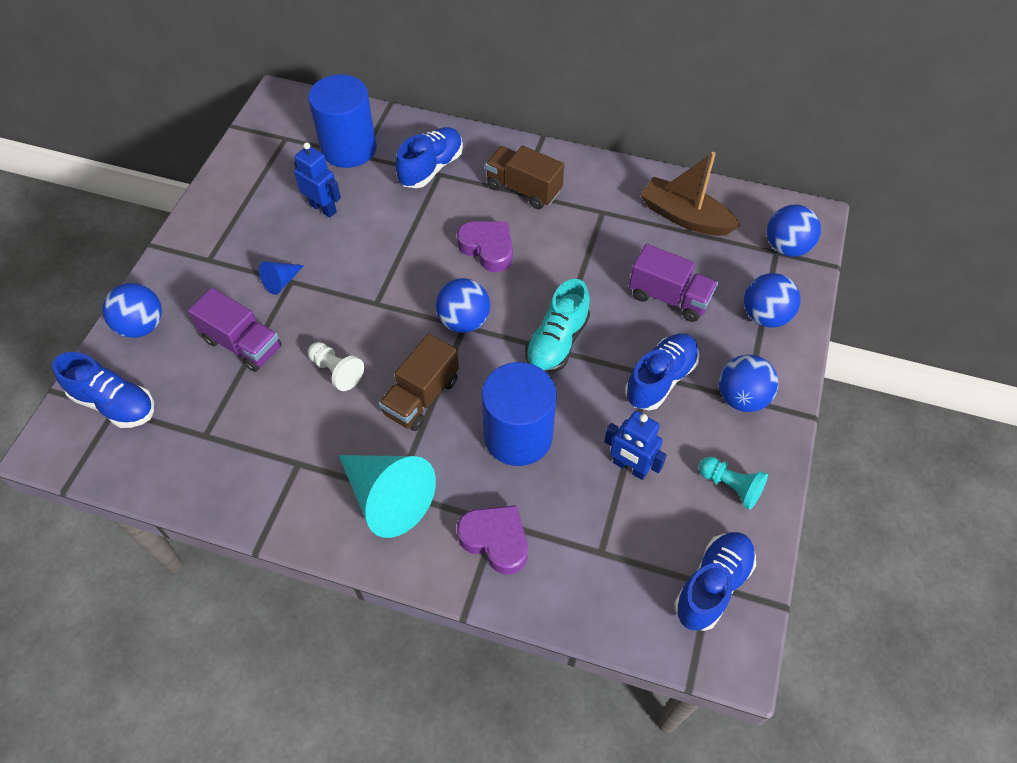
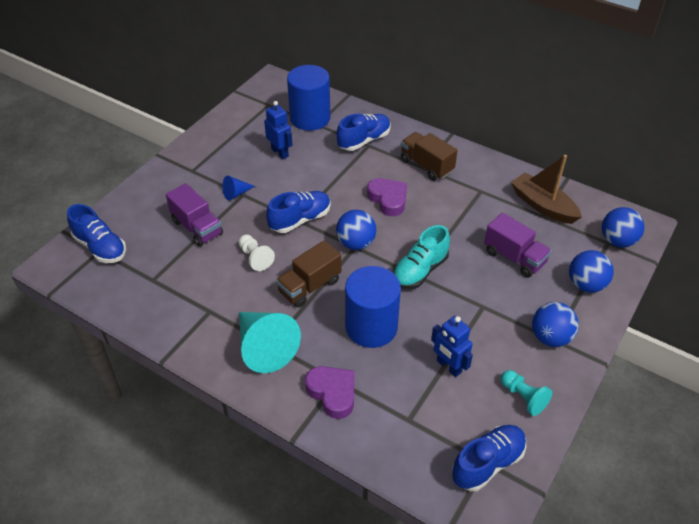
camera: 15 degrees right, 10 degrees down
(142, 326) = (134, 203): blue ball -> none
(660, 379) = (490, 311): blue shoe -> blue shoe (300, 220)

